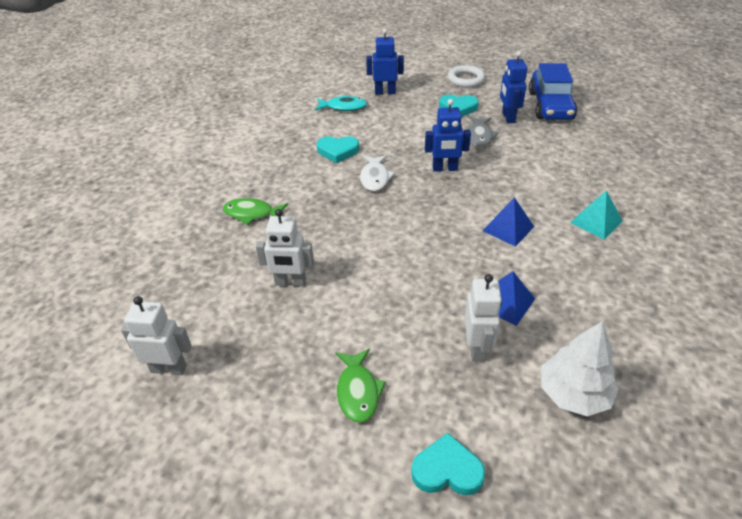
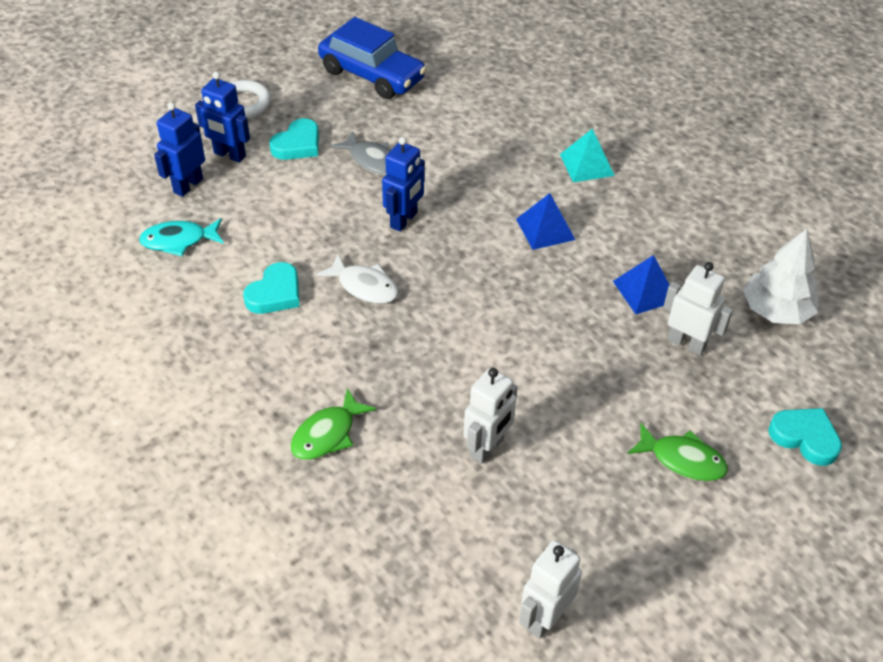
camera: 60 degrees left, 5 degrees up
(343, 107) = (179, 241): turquoise fish -> turquoise fish turned 135 degrees counterclockwise
(447, 470) = (805, 438): turquoise heart -> turquoise heart turned 90 degrees clockwise
(508, 117) = (360, 118): blue robot -> blue robot (229, 155)

